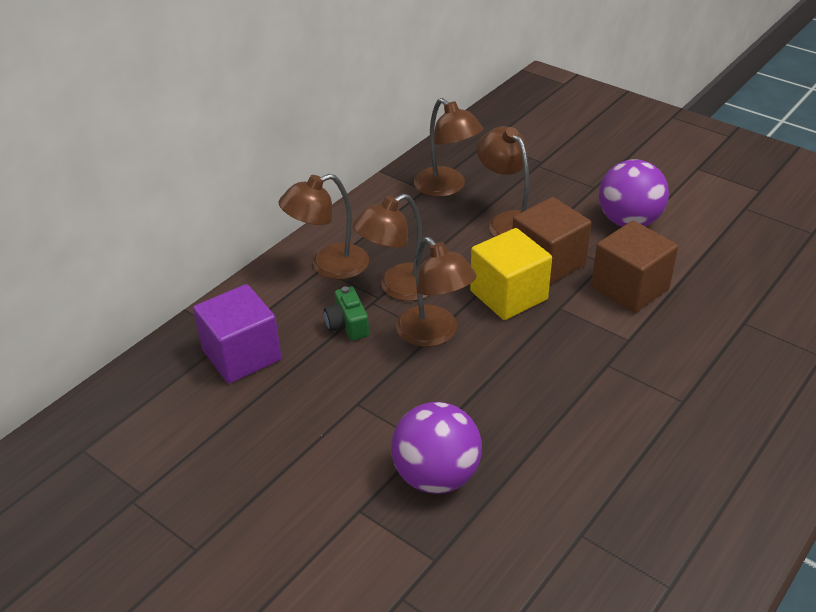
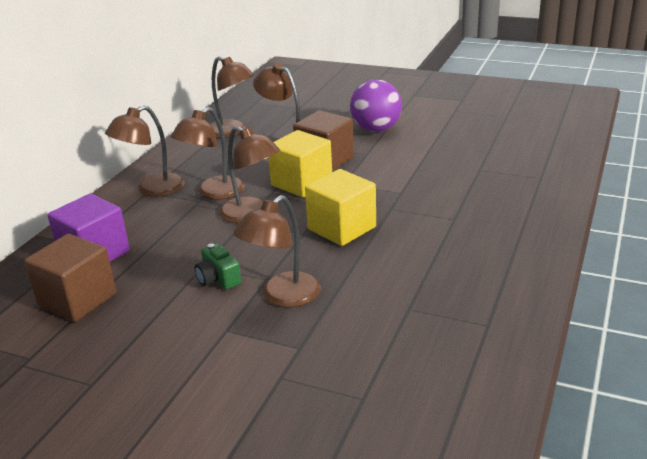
camera: 15 degrees left, 10 degrees down
(347, 325) = (179, 221): green camera -> green camera (218, 279)
(436, 476) = (282, 297): purple ball -> brown lamp
(537, 383) = (341, 228): none -> yellow cube
(630, 288) = (391, 164): brown cube -> brown cube (77, 299)

